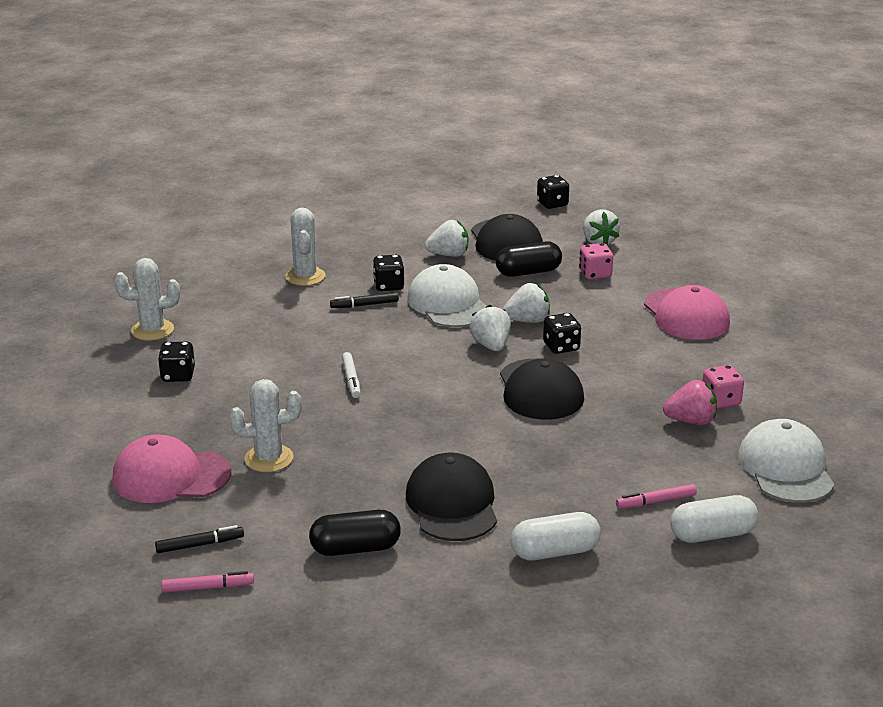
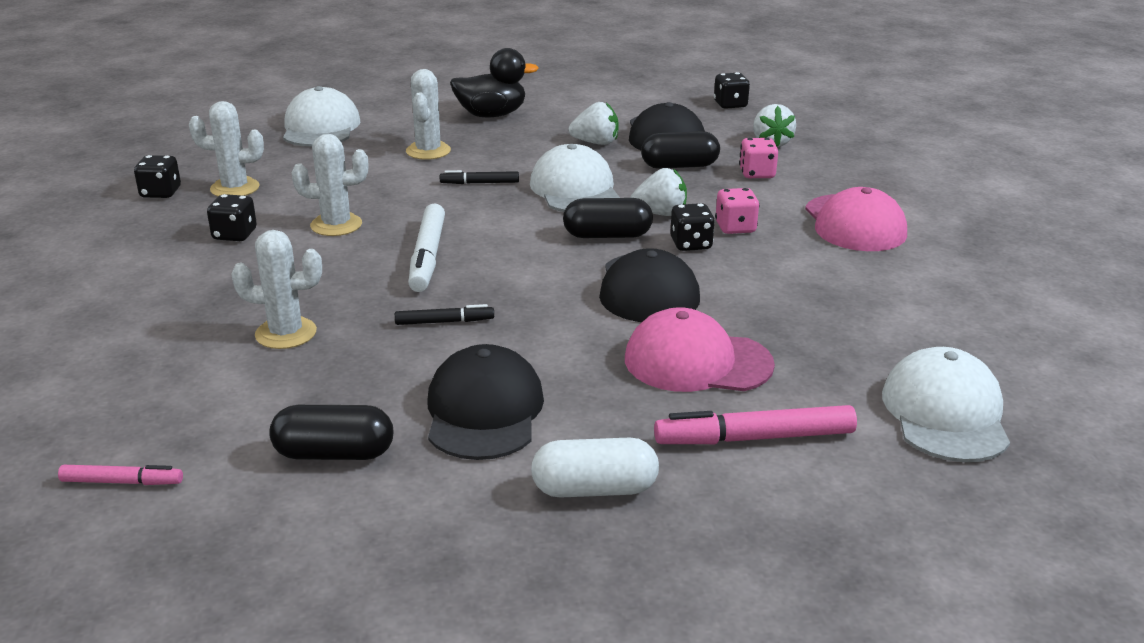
camera: 10 degrees right, 0 degrees up
(171, 476) = (160, 341): pink cap -> pink cap (697, 362)
(196, 260) = (320, 127): none -> white cap
(200, 545) = (145, 426): black marker -> black marker (444, 322)
(260, 358) = (336, 225): none -> white cactus
(345, 233) = (491, 115): none -> black duck
(351, 379) = (427, 256): white marker -> white marker, size x1.76
(388, 286) = (515, 167): black dice -> black dice (160, 193)
(491, 345) = (607, 235): white strawberry -> black capsule
(656, 502) = (754, 438): pink marker -> pink marker, size x1.76
(691, 421) = (829, 342): pink strawberry -> none
(712, 534) = (822, 491): white capsule -> none
(720, 401) = (874, 322): pink dice -> pink dice (735, 228)

